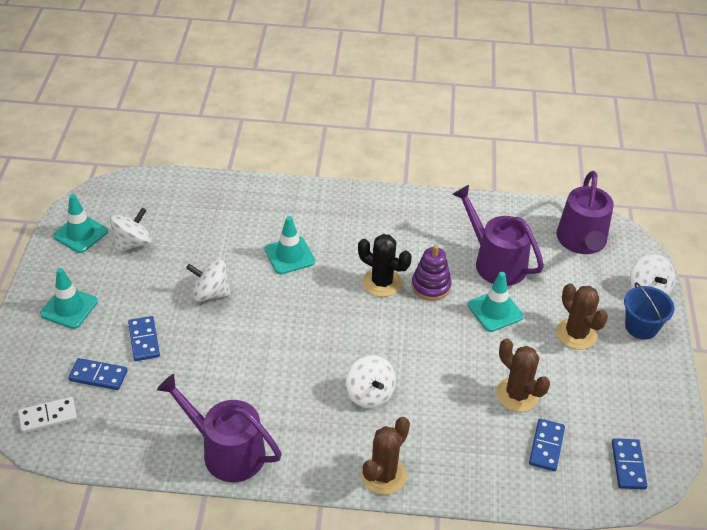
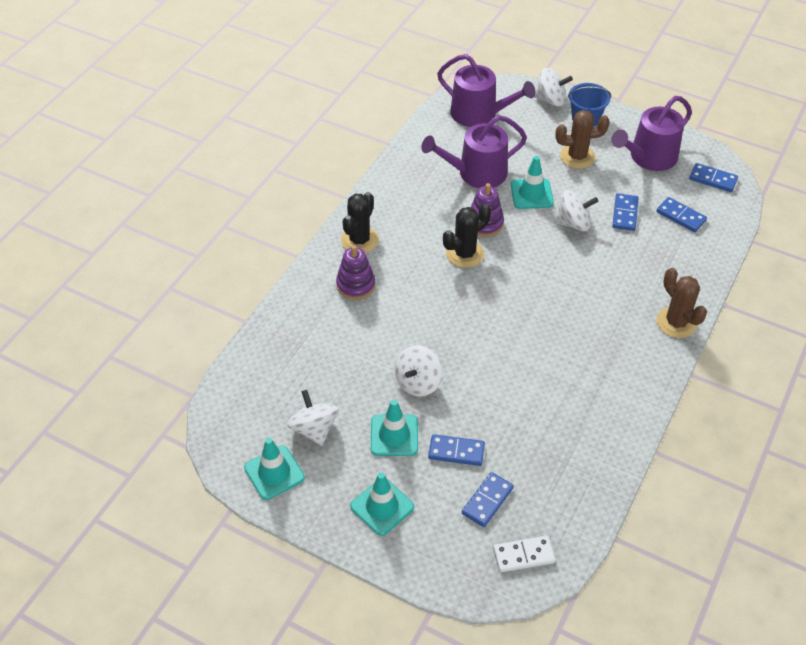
camera: 65 degrees left, 5 degrees up
(48, 417) = (523, 555): white domino -> white domino turned 75 degrees clockwise
(227, 451) = (616, 421): purple watering can -> purple watering can (649, 157)
(289, 255) = (398, 308): turquoise traffic cone -> turquoise traffic cone (394, 435)
(301, 221) = (356, 285): none -> purple stacking toy
(356, 208) = (359, 240): none -> black cactus
(370, 394) = (589, 304): white spinning top -> white spinning top (573, 223)
(517, 395) = (625, 214): brown cactus -> blue domino

